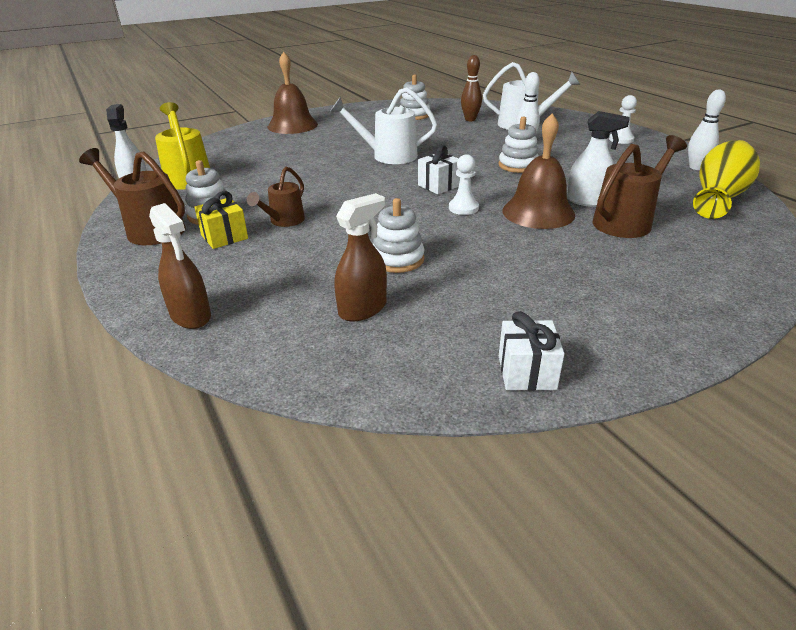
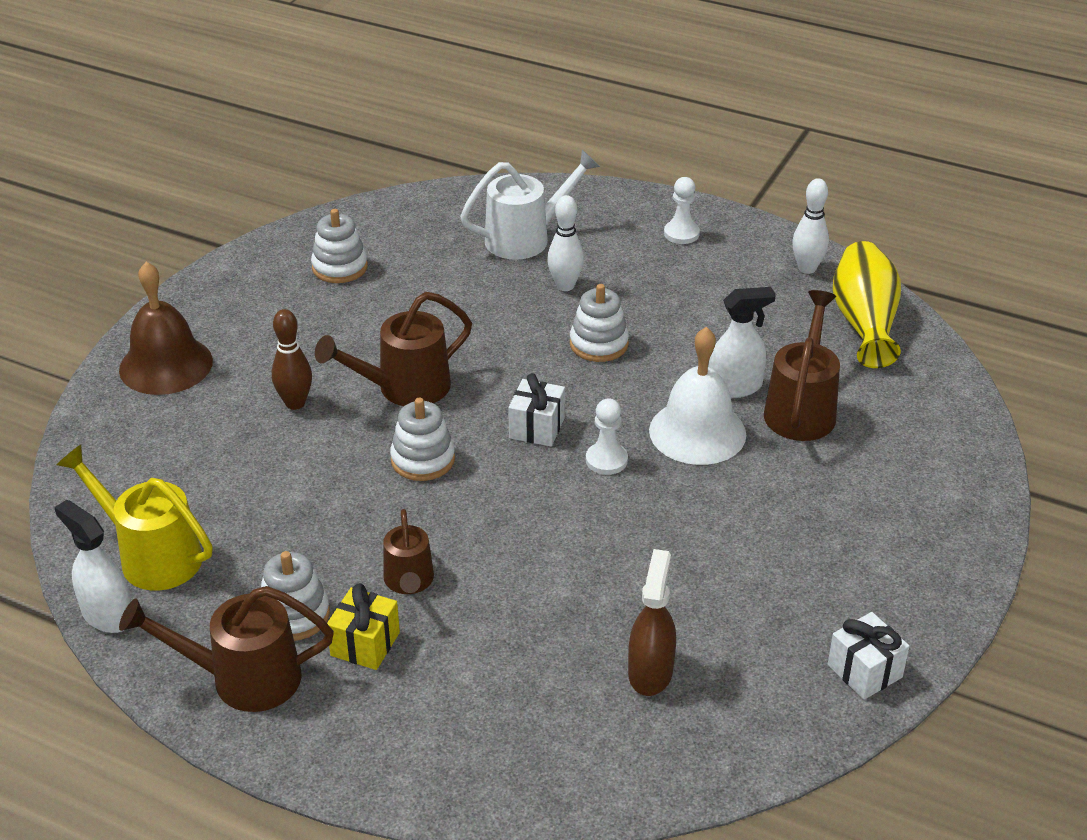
camera: 35 degrees left, 5 degrees up
(191, 316) = (480, 774): brown spray bottle -> none
(387, 156) = (403, 388): white watering can -> brown watering can
(397, 259) = (614, 583): white stacking toy -> white stacking toy (423, 460)
(470, 119) = (438, 251): brown bowling pin -> brown bowling pin (295, 403)
(538, 212) = (697, 432): brown bell -> white bell

